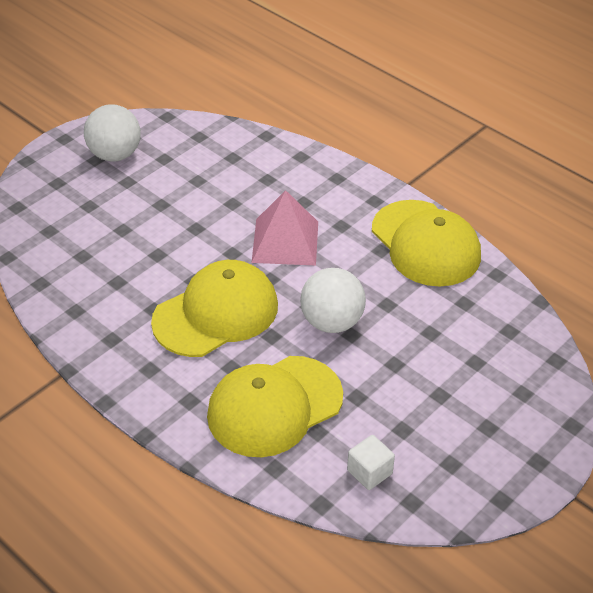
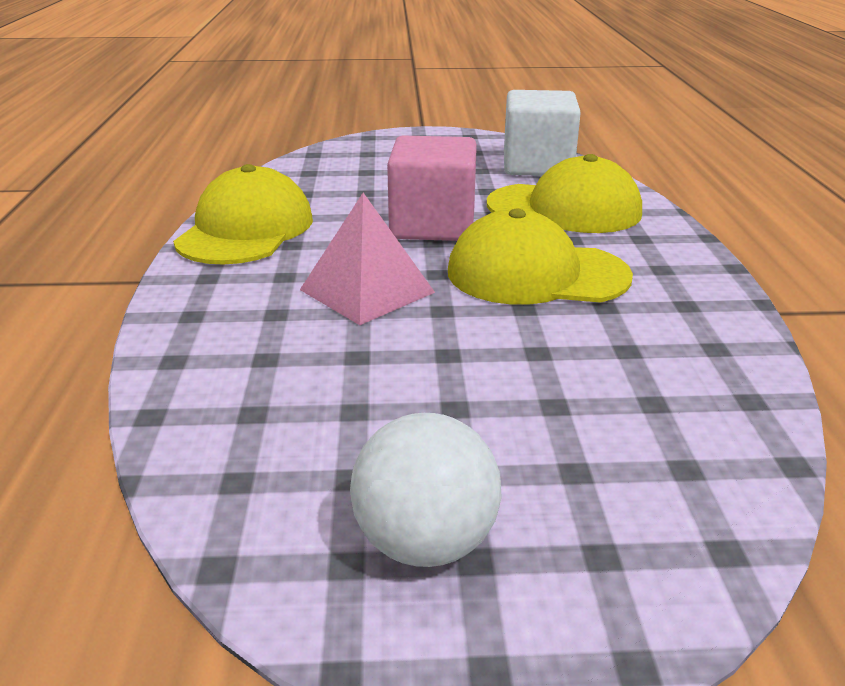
camera: 135 degrees left, 15 degrees down
(332, 322) = (432, 225): white ball -> pink cube
(369, 472) = (537, 166): white cube -> white cube, size x2.20

